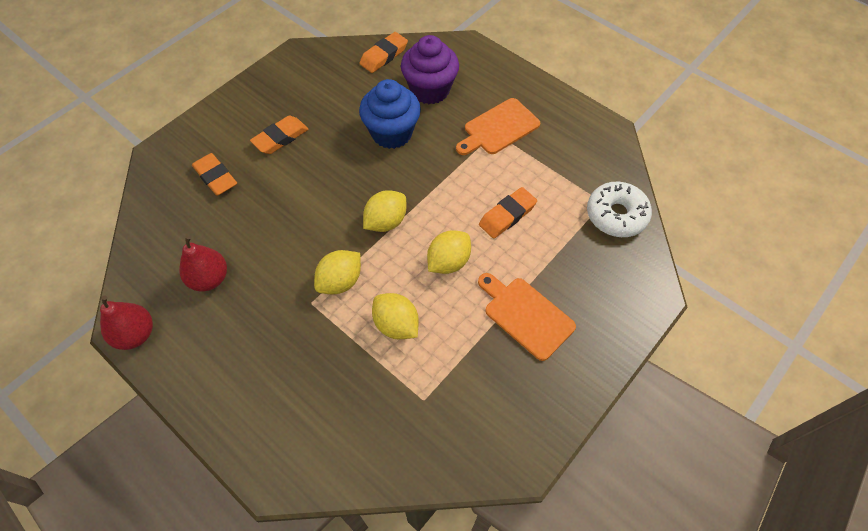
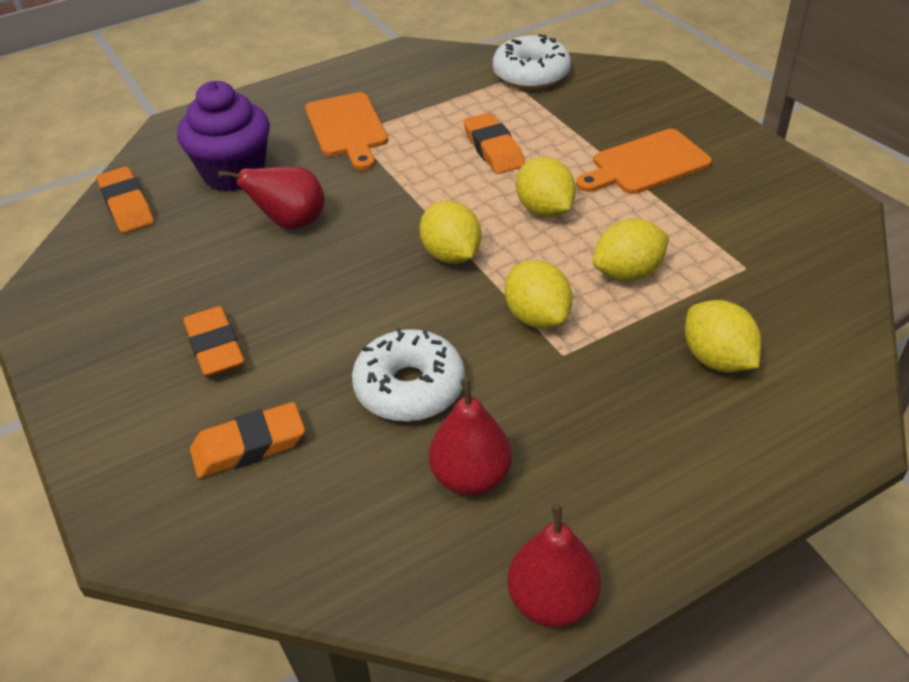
camera: 70 degrees left, 15 degrees down
(268, 233) = (409, 387): none -> white donut
(325, 391) = (717, 359): none -> yellow lemon
(392, 133) = (290, 223): blue cupcake -> red pear

